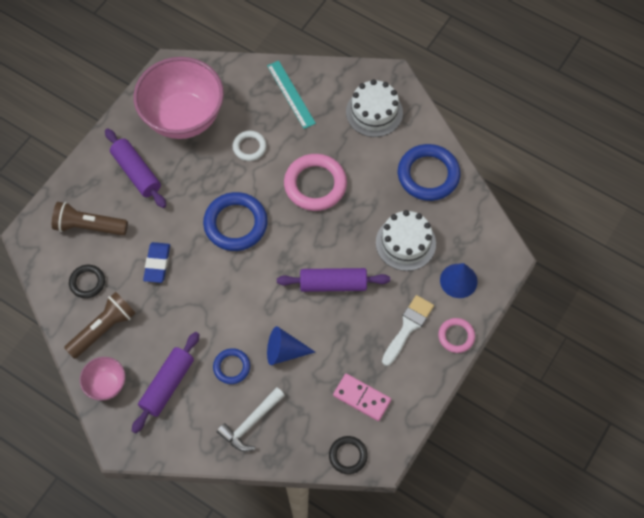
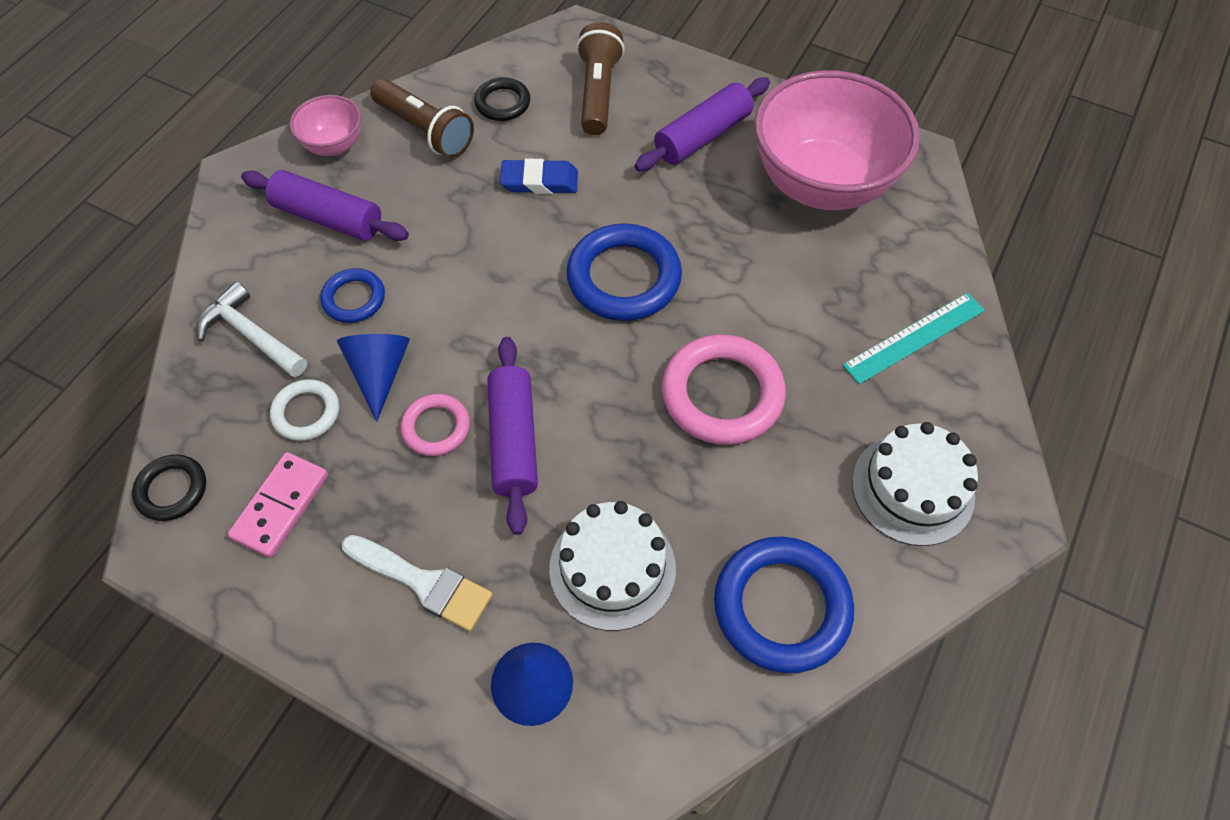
camera: 85 degrees right, 5 degrees down
(249, 147) = (783, 283): white ring -> white ring (306, 413)
(456, 336) = (402, 682): pink ring -> pink ring (436, 427)

